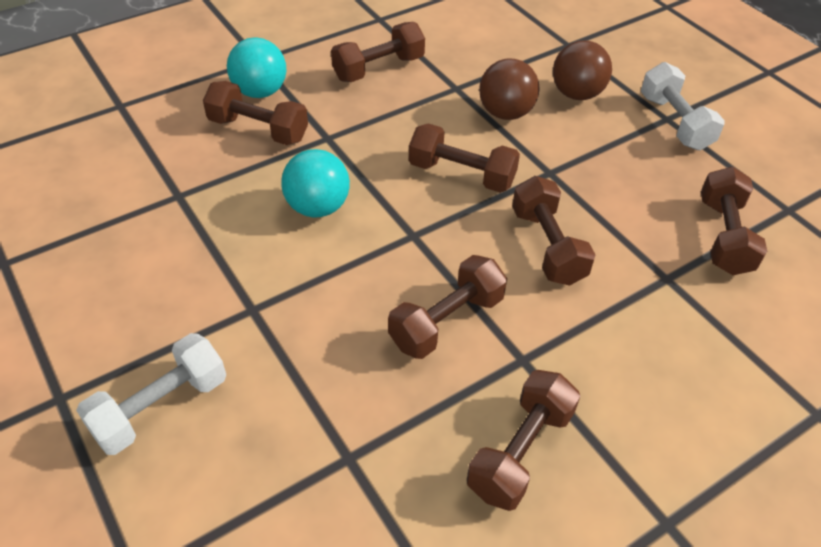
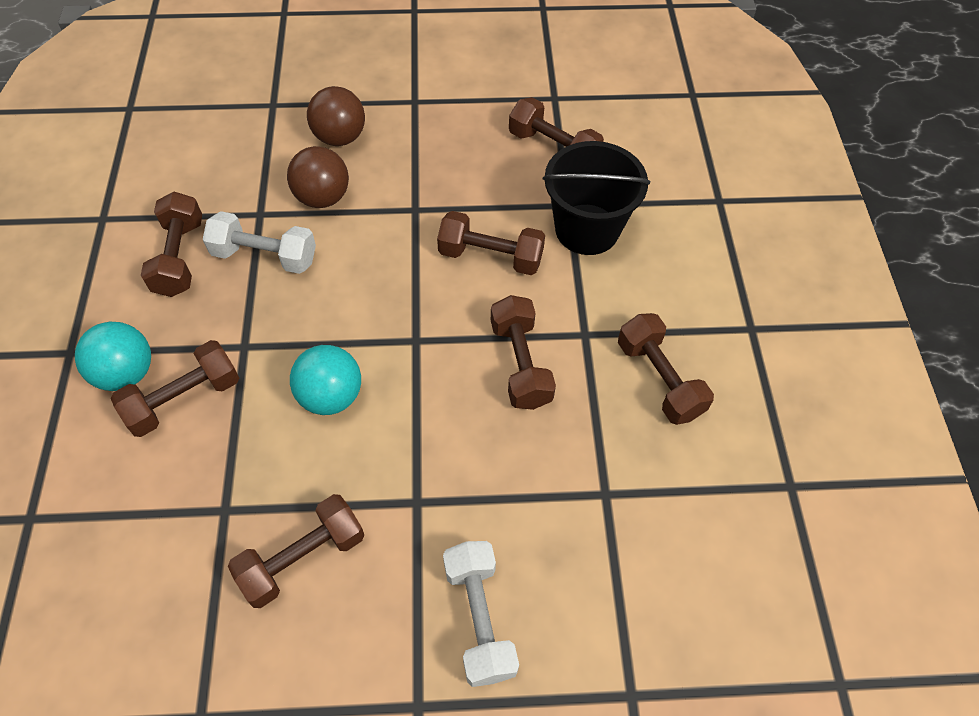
camera: 60 degrees left, 10 degrees up
(461, 174) = (372, 269): brown dumbbell -> brown dumbbell (303, 558)
(652, 306) = (587, 229): none -> black bucket
(674, 122) = (422, 99): white dumbbell -> white dumbbell (265, 256)

